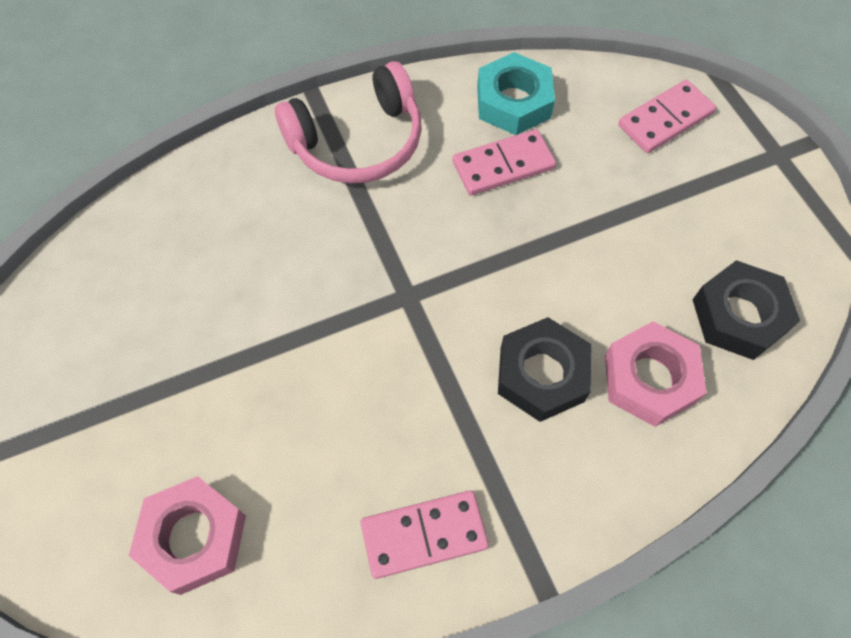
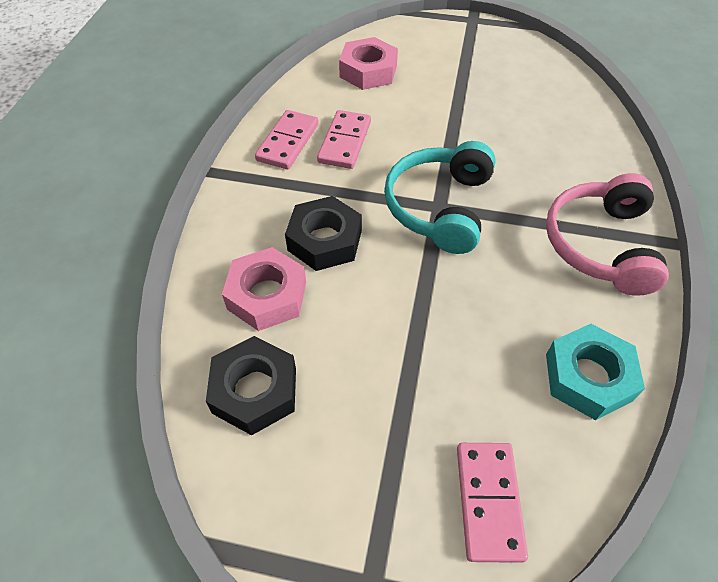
camera: 125 degrees right, 10 degrees down
(408, 294) = (440, 207): none -> turquoise headphones
(503, 165) = (517, 324): pink domino -> pink domino (345, 142)

